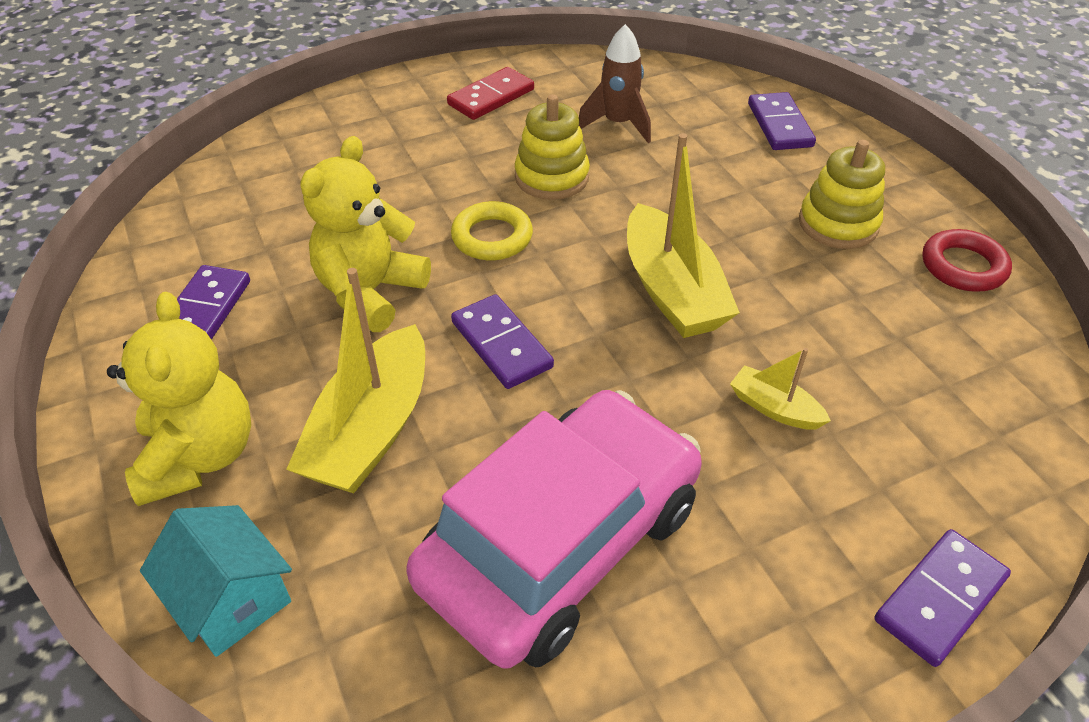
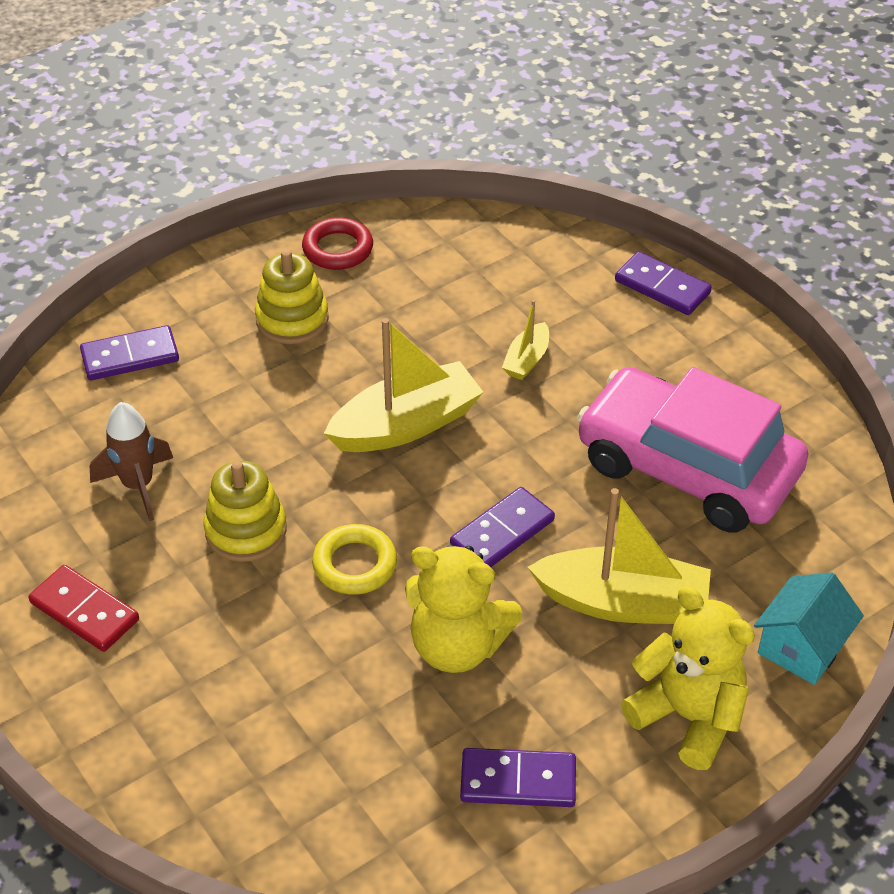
camera: 100 degrees left, 0 degrees up
(199, 456) = (688, 716): yellow teddy bear -> yellow teddy bear turned 60 degrees clockwise

